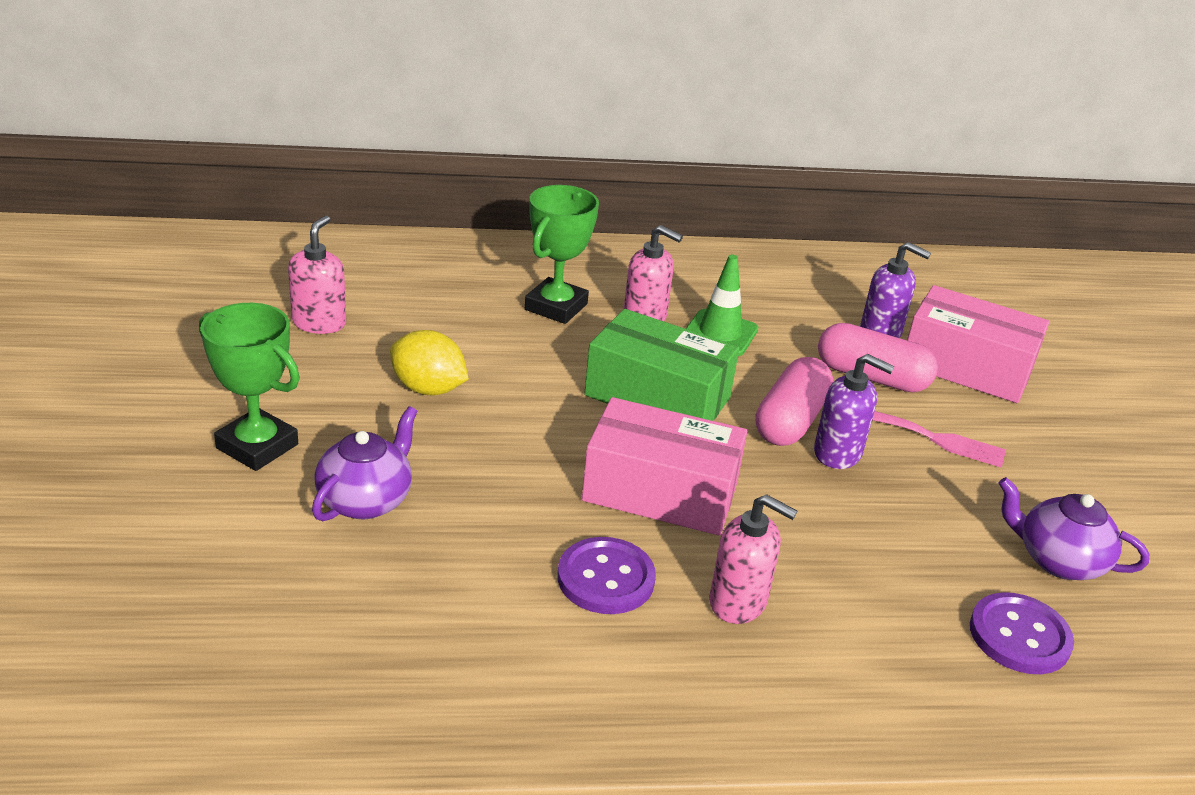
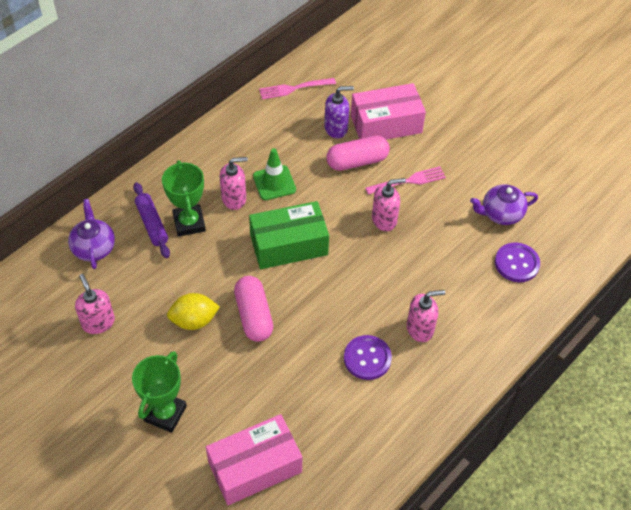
camera: 40 degrees left, 20 degrees up
(257, 446) = (165, 413): green trophy -> green trophy turned 60 degrees counterclockwise
(366, 500) = (242, 401): purple teapot -> purple teapot (94, 248)
(510, 284) = (152, 224): none -> purple rolling pin
(660, 491) = (342, 298): pink box -> pink box (255, 467)
(790, 421) = (351, 215): pink capsule -> pink capsule (253, 316)
(838, 453) = (384, 220): purple soap dispenser -> pink soap dispenser
(867, 273) = (294, 88): none -> pink fork

